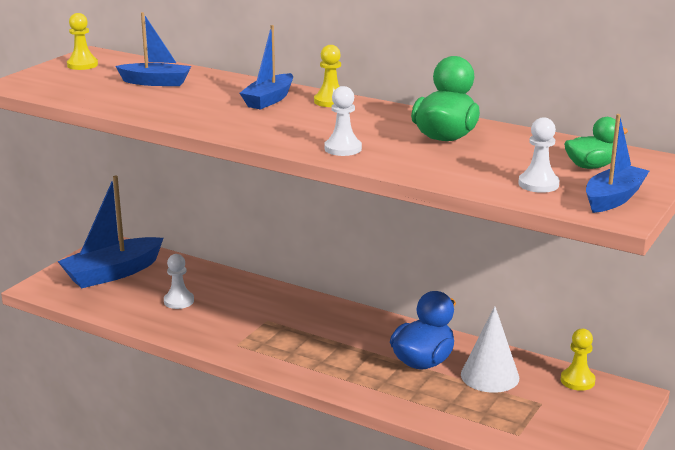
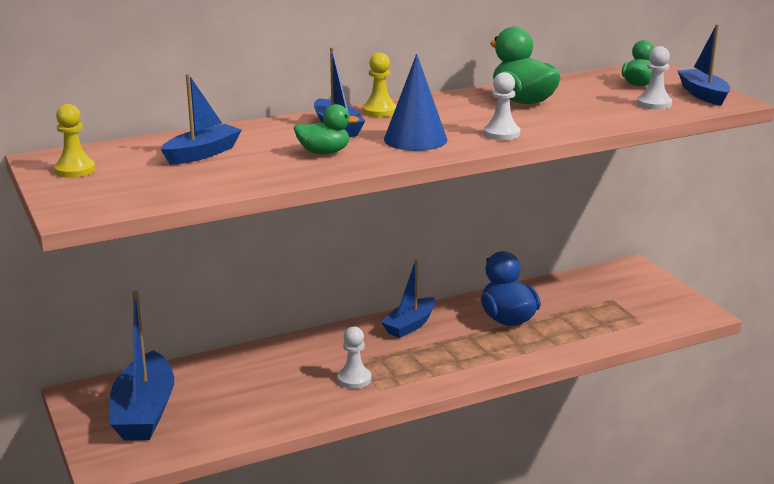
camera: 55 degrees left, 0 degrees up
(179, 301) = (259, 393): white pawn -> white pawn (354, 379)
(208, 110) = (324, 152): none -> green duck
(281, 126) = (415, 139): none -> blue cone
(352, 322) = (410, 325): none -> blue boat
(490, 376) = (556, 302): white cone -> none
(577, 381) = (597, 276): yellow pawn -> none

